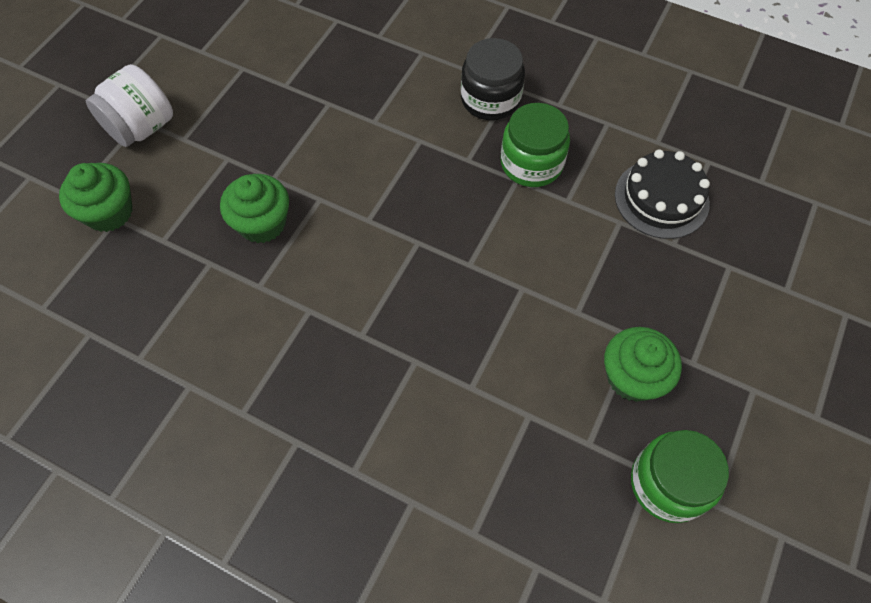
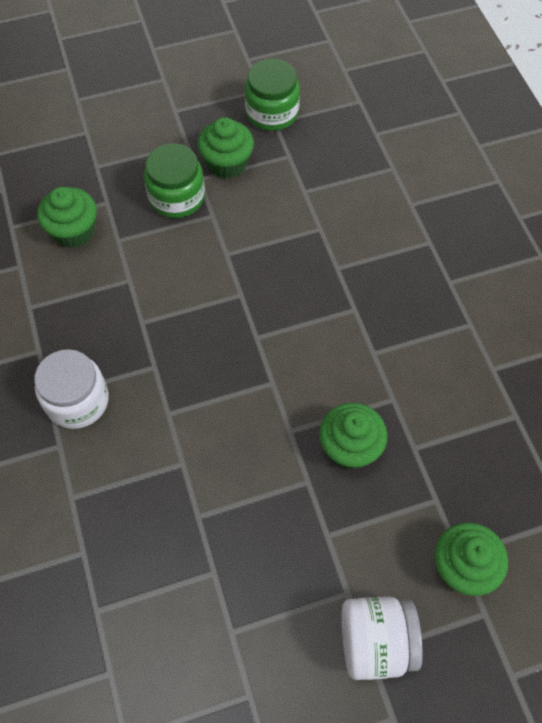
camera: 135 degrees left, 0 degrees up
(490, 99) = (77, 400): black jar -> white jar
(531, 163) = (117, 324): green jar -> green jar (177, 197)
(661, 198) = (73, 231): black cake -> green cupcake

